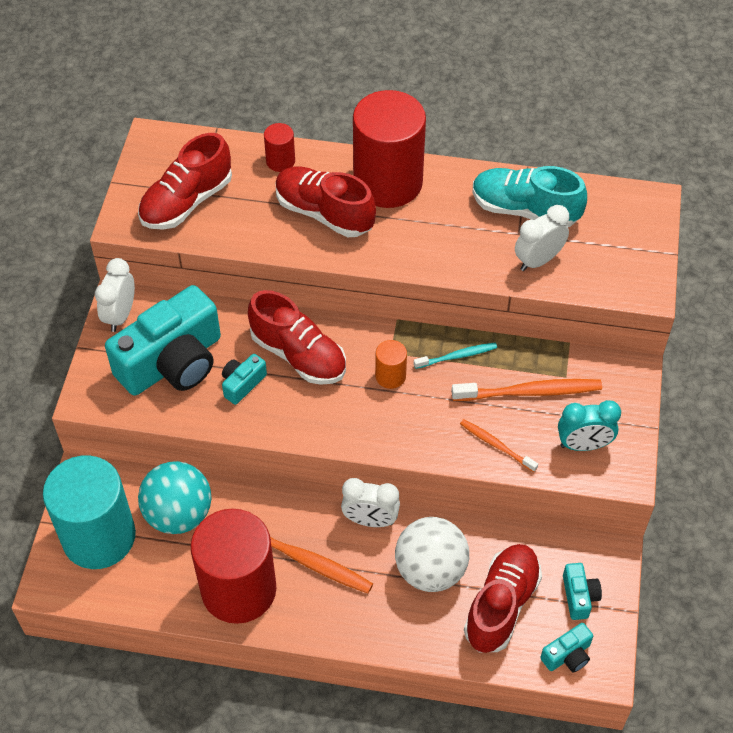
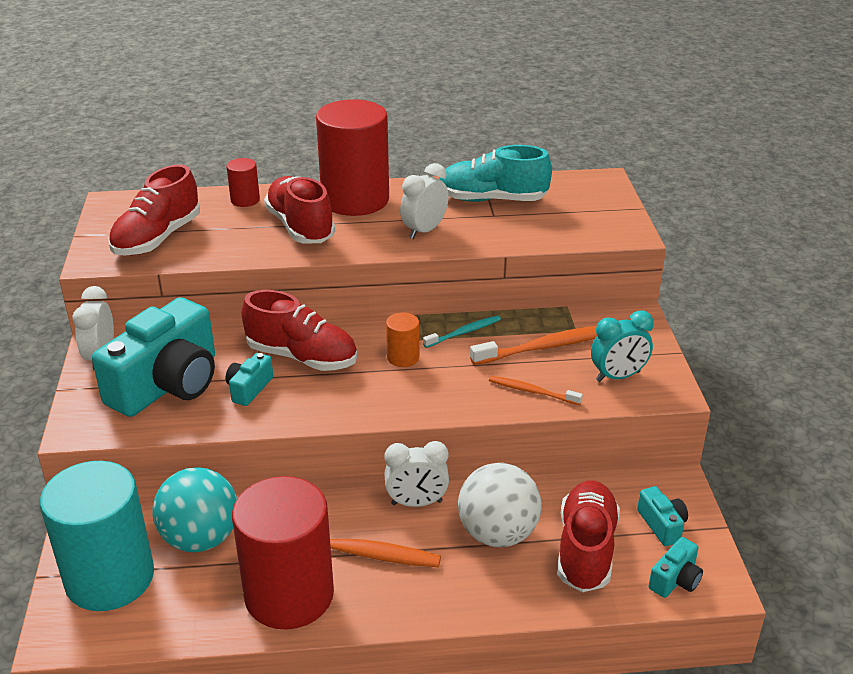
camera: 15 degrees left, 20 degrees down
(324, 213) = (300, 227): red shoe -> red shoe turned 45 degrees clockwise
(538, 260) = (520, 229): white clock -> white clock (424, 231)

